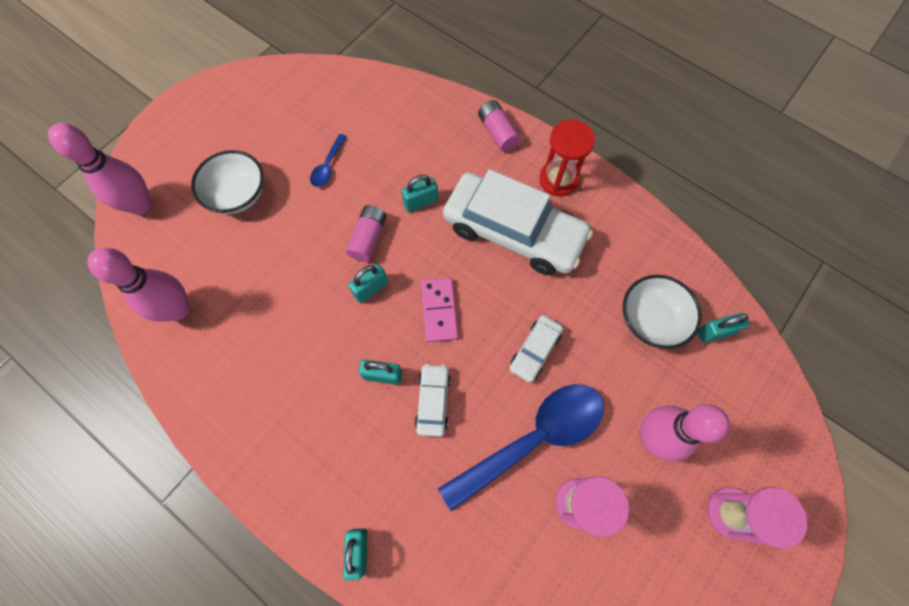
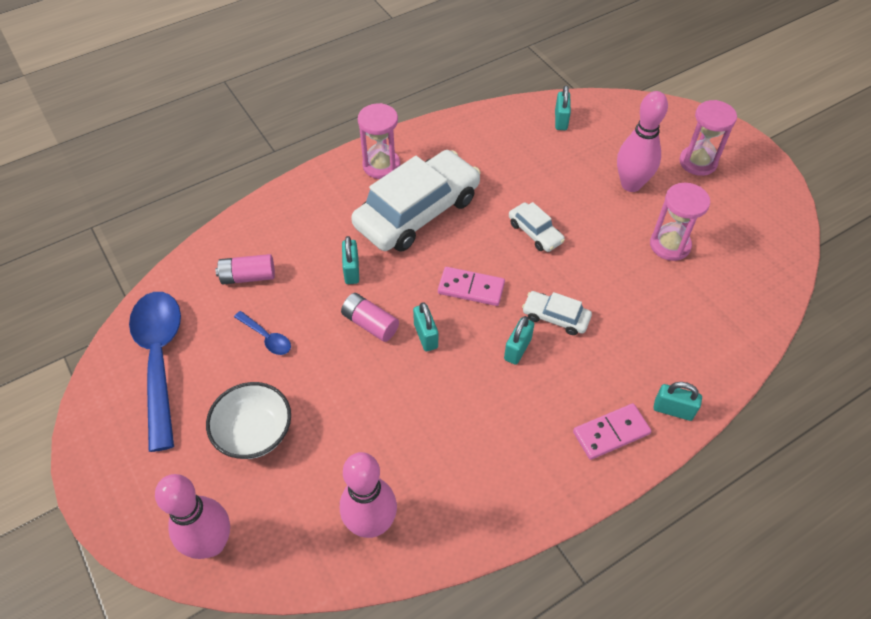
camera: 70 degrees left, 15 degrees down
(314, 491) = (611, 433): none -> pink domino
(498, 132) = (308, 191): pink battery -> pink battery (248, 276)
(533, 439) = (610, 257): blue spoon -> blue spoon (160, 360)
(558, 179) = (381, 165): red hourglass -> pink hourglass
(651, 319) = (536, 152): white bowl -> none

